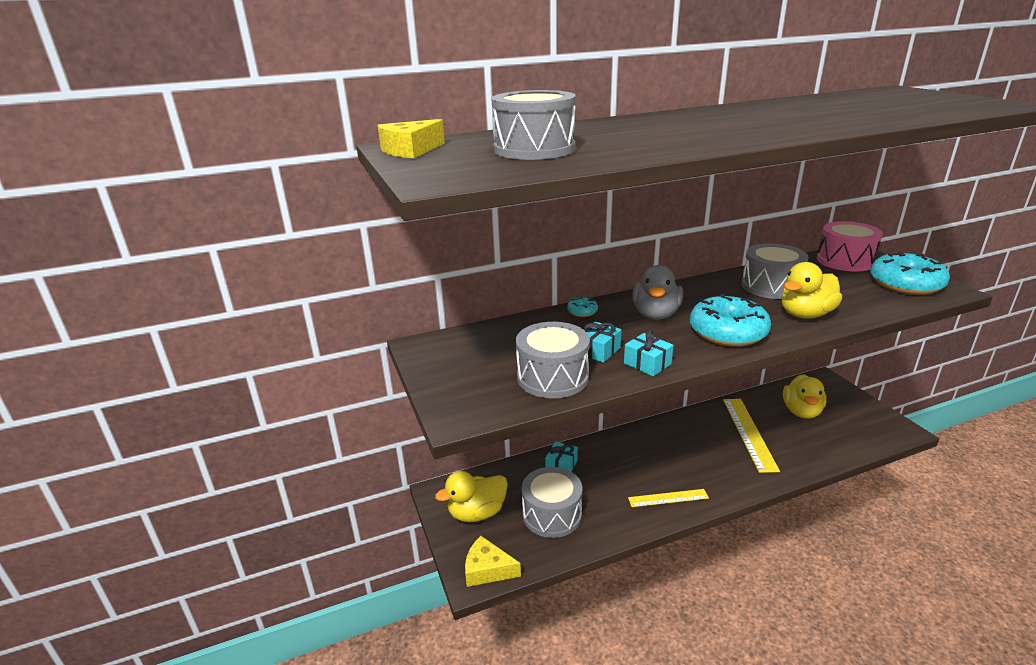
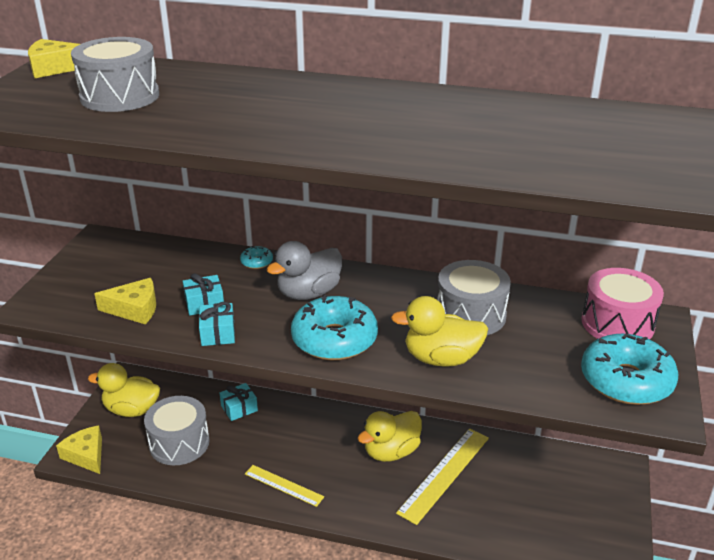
camera: 35 degrees right, 5 degrees up
(552, 377) = (135, 309): grey drum -> yellow cheese
(801, 412) = (535, 485): yellow duck -> yellow duck (391, 451)

